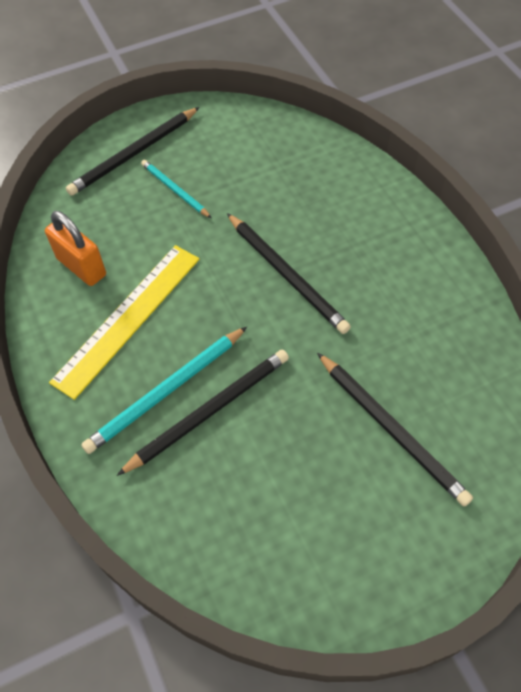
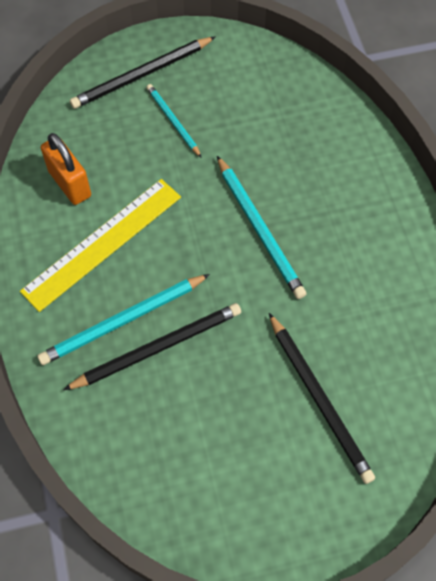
camera: 10 degrees right, 5 degrees up
(287, 275) = (260, 229): black pencil -> turquoise pencil

